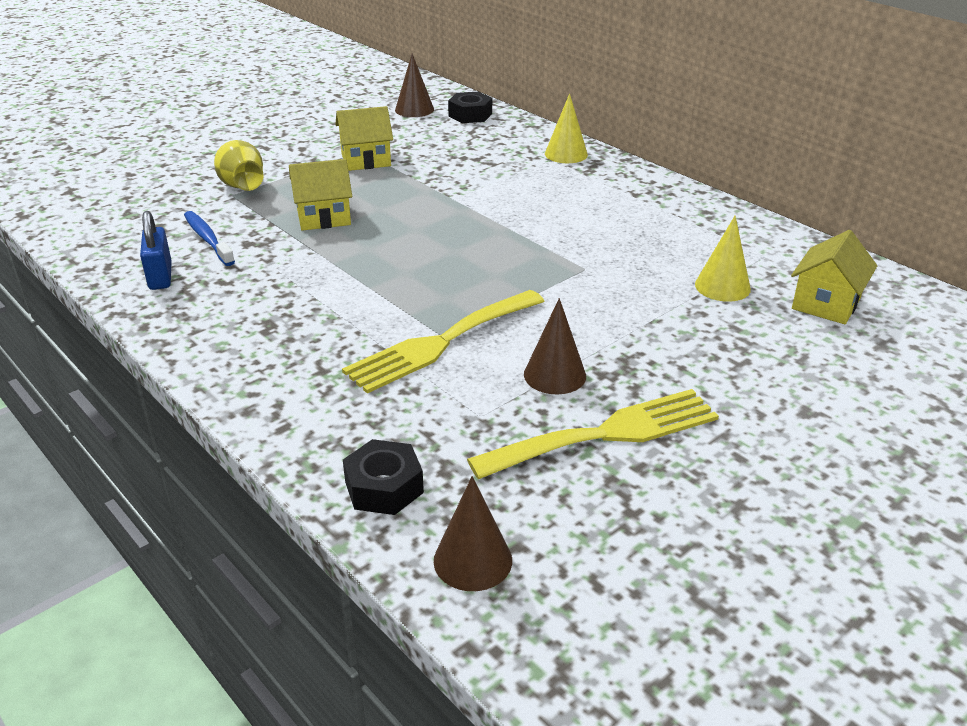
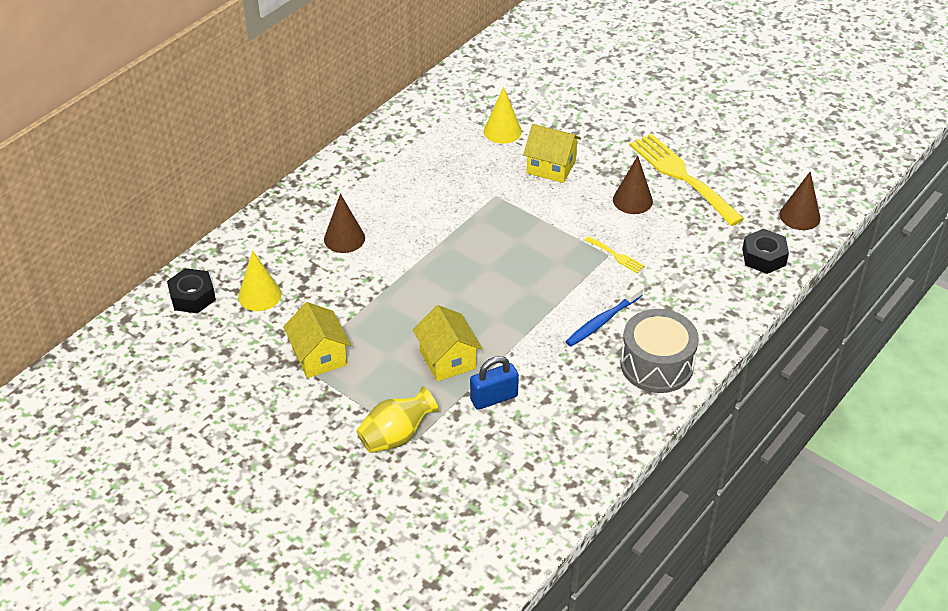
camera: 100 degrees left, 10 degrees up
(160, 276) = (578, 440): blue padlock -> blue padlock (494, 398)
(208, 239) = (507, 429): blue toothbrush -> blue toothbrush (602, 321)
(229, 344) = (656, 365): none -> grey drum
(414, 109) = (178, 344): brown cone -> brown cone (344, 238)
(440, 343) = (616, 256): yellow fork -> yellow fork, size x0.42
(566, 154) = (287, 220): yellow cone -> yellow cone (259, 295)
(826, 303) = (511, 89): yellow house -> yellow house (551, 167)

